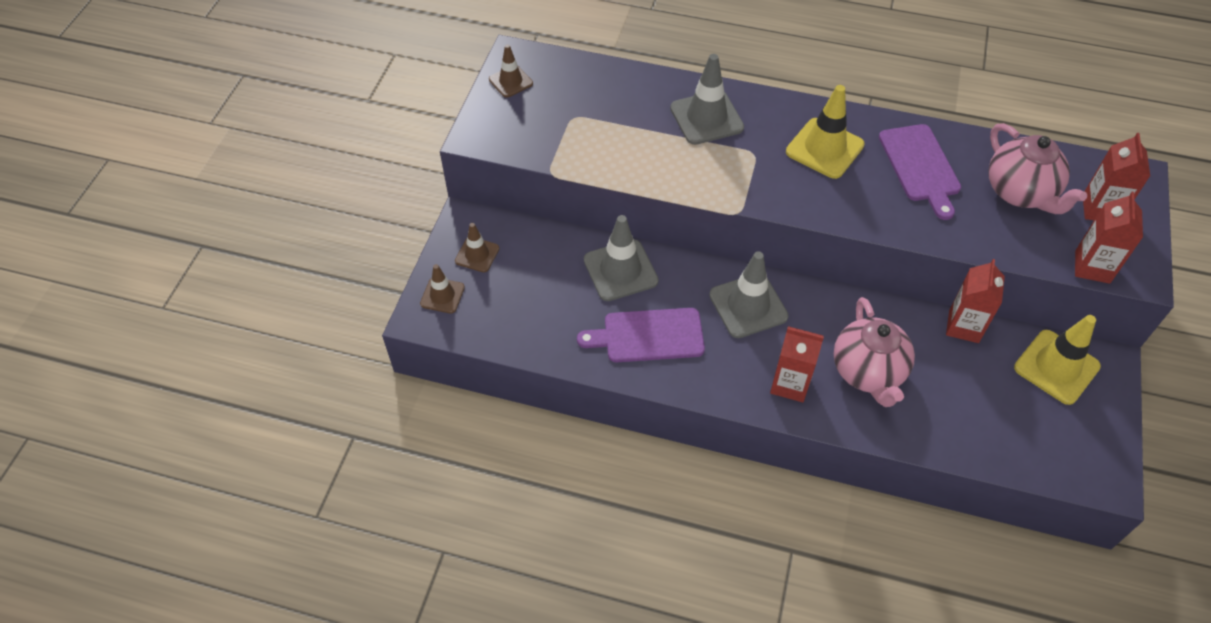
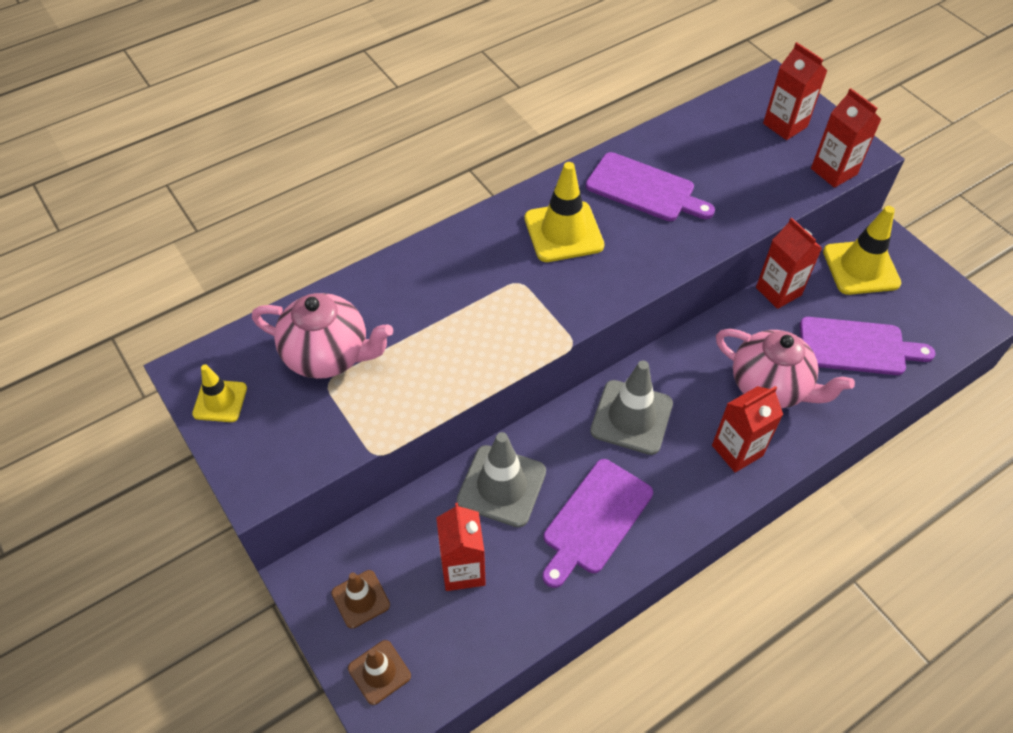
camera: 50 degrees left, 0 degrees up
(511, 81) = (220, 401): brown traffic cone -> yellow traffic cone
(544, 290) = (463, 569): none -> red carton
(706, 118) = (442, 284): grey traffic cone -> none
(972, 408) = (857, 347): none -> purple cutting board
(1020, 193) = (728, 154): pink teapot -> pink teapot (328, 355)

